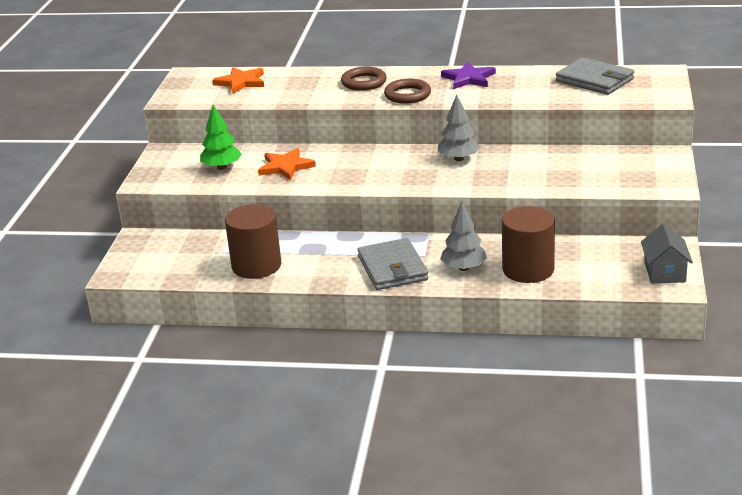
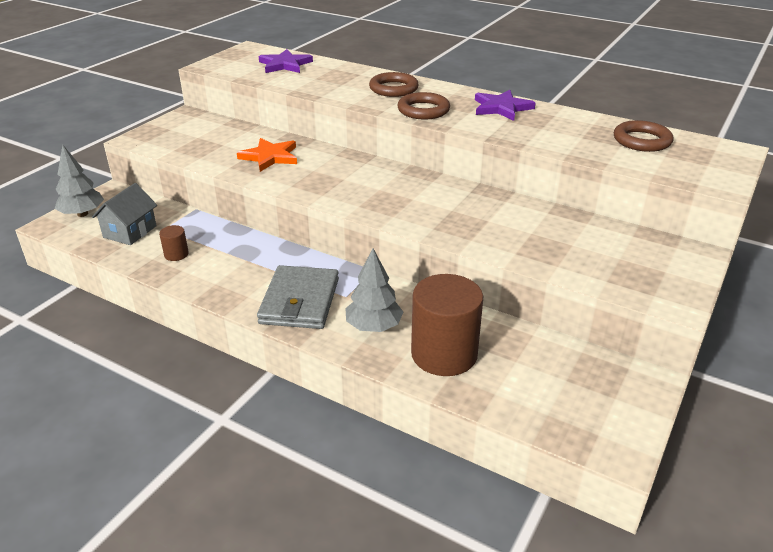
camera: 20 degrees right, 5 degrees up
(222, 167) = (215, 142): green tree -> none
(241, 82) = (285, 64): orange star -> purple star
(256, 266) = (176, 254): brown cylinder -> brown cylinder, size x0.43
(458, 159) = (444, 193): grey tree -> grey tree (82, 214)
(595, 80) = (642, 141): grey wallet -> brown ring
(665, 272) = (614, 419): grey house -> grey house (130, 232)

